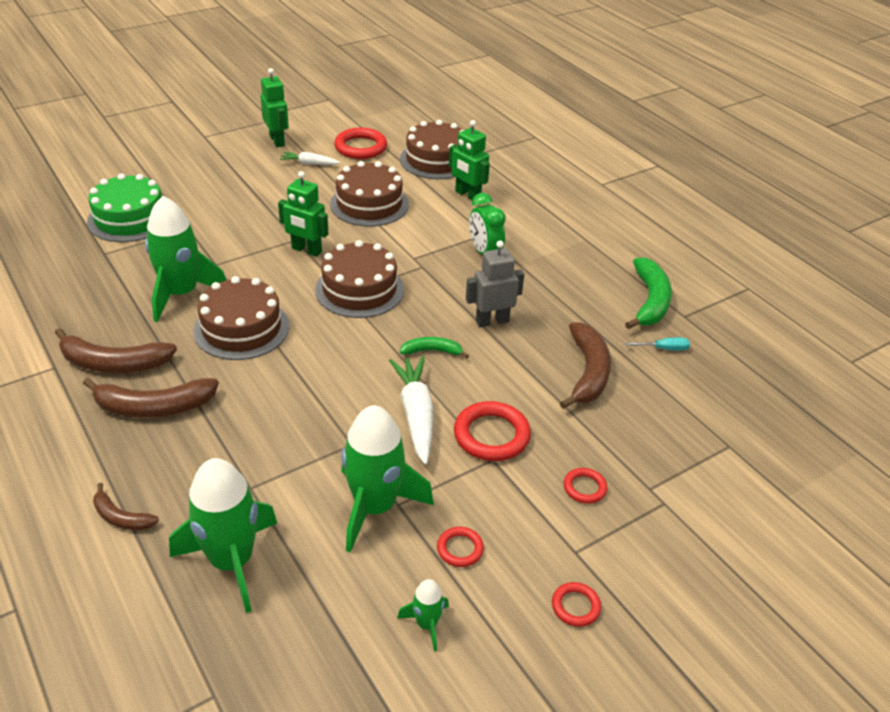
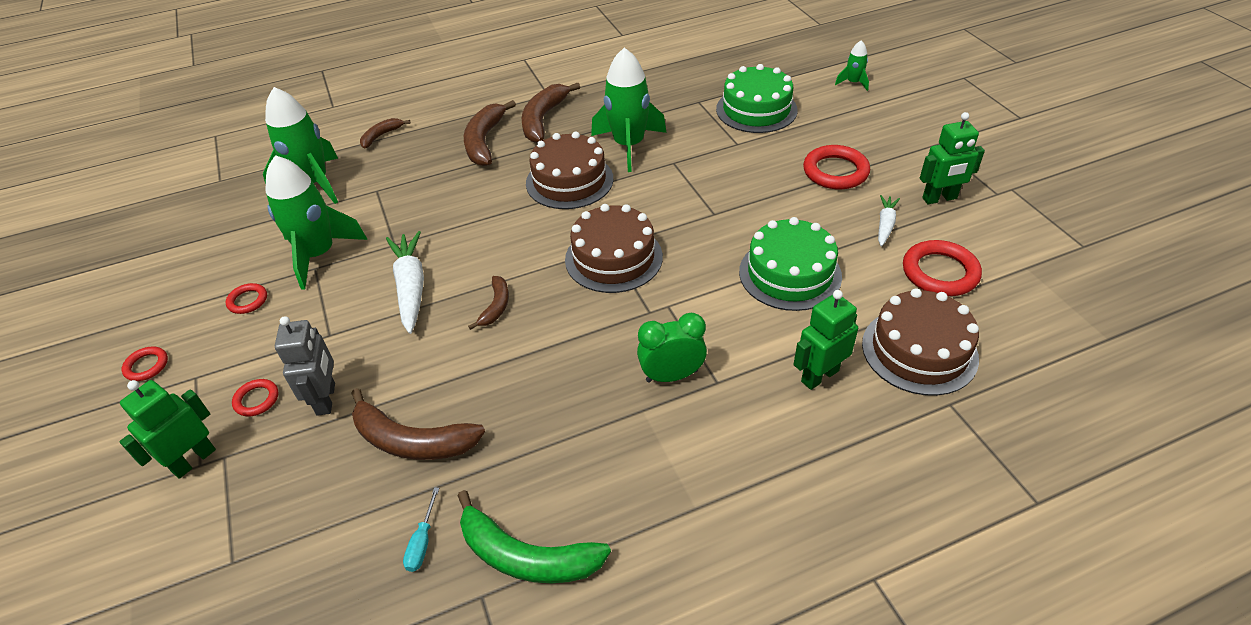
camera: 105 degrees right, 5 degrees up
(306, 250) = (692, 221): green robot -> green robot (193, 460)
(369, 204) = (790, 274): brown cake -> green cake
(416, 414) = (411, 287): white carrot -> white carrot turned 105 degrees counterclockwise
(426, 624) = (197, 275): green rocket -> green rocket (853, 83)
(432, 351) = (496, 306): green banana -> brown banana
(491, 435) = (358, 338): red ring -> red ring (835, 171)
(492, 321) = (531, 363): grey robot -> grey robot (326, 399)

